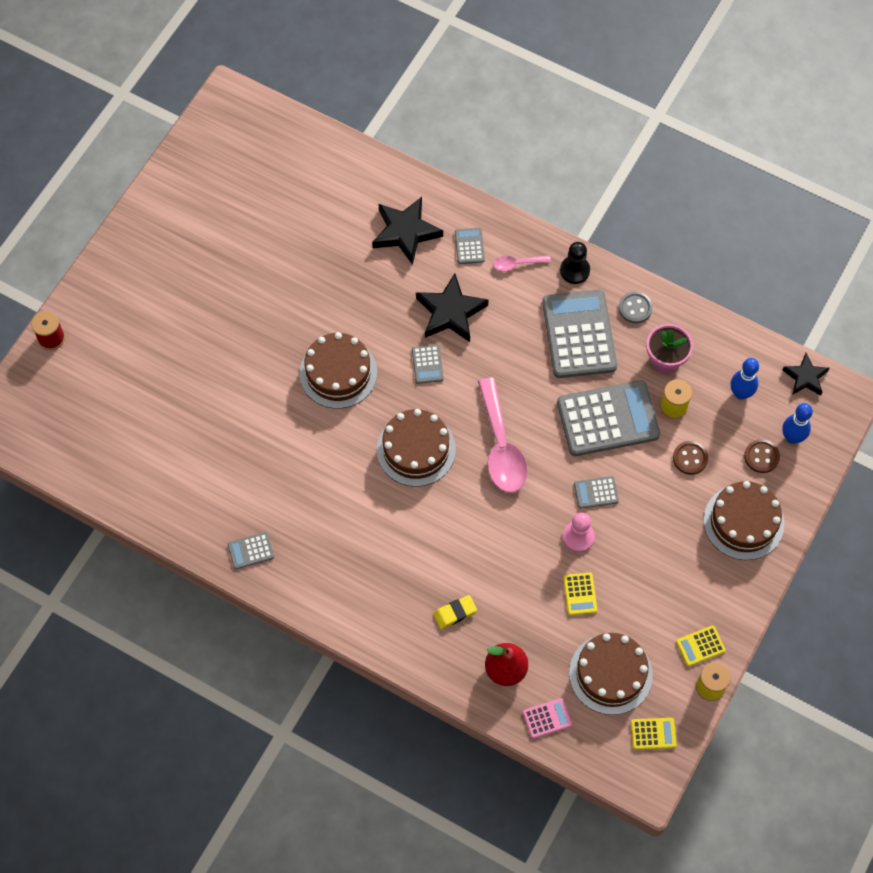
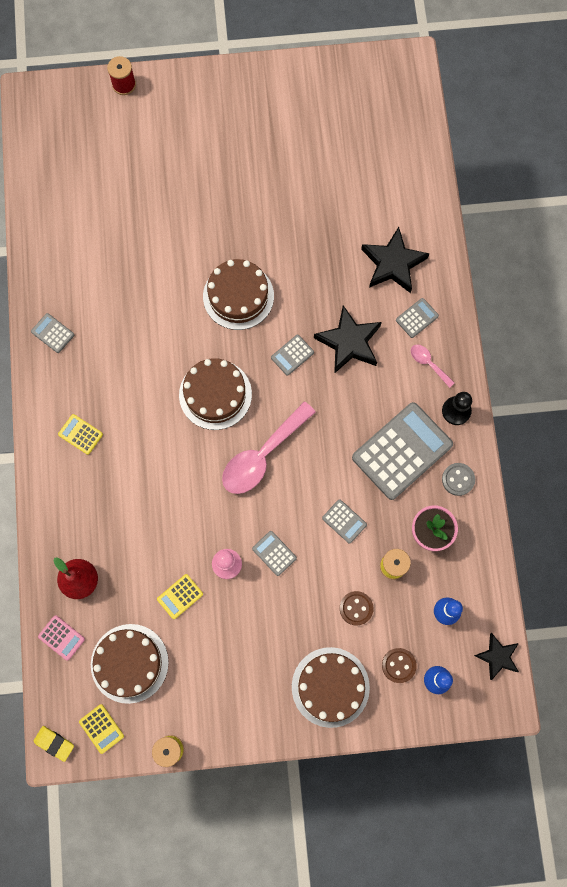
camera: 55 degrees right, 10 degrees up
(455, 613) = (101, 512): yellow eraser -> yellow eraser (54, 743)
(608, 419) = (344, 521): grey calculator -> grey calculator, size x0.44
(700, 646) = (199, 719): yellow calculator -> yellow calculator (80, 434)

